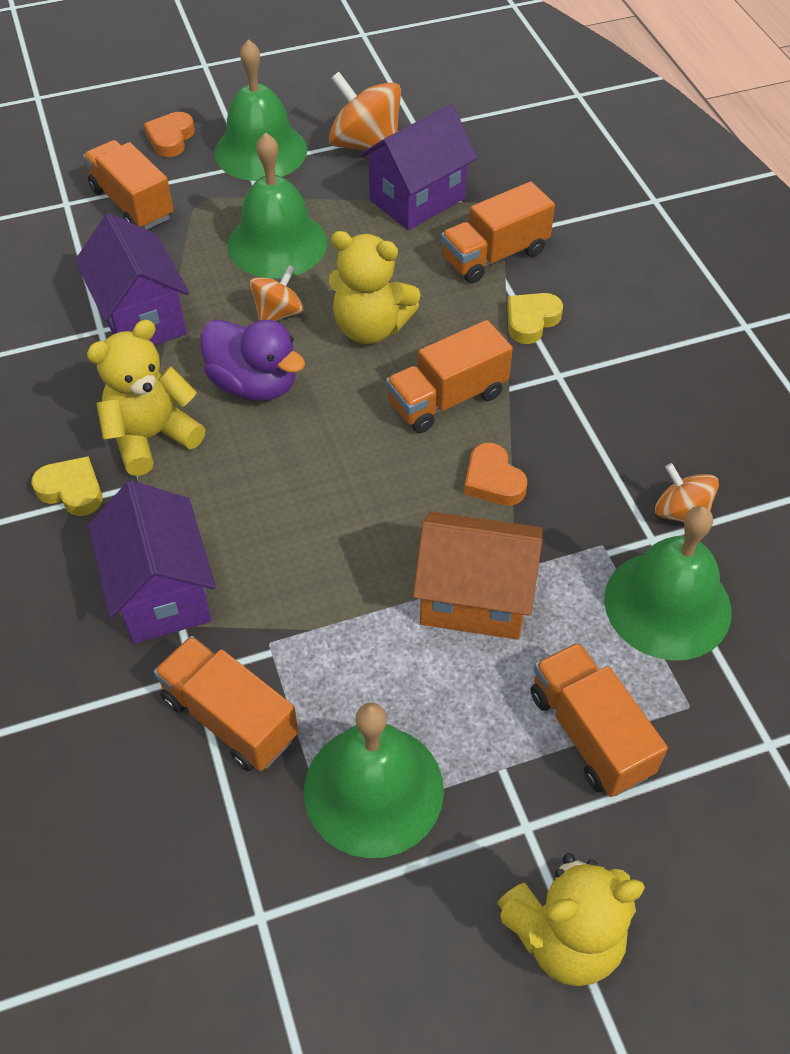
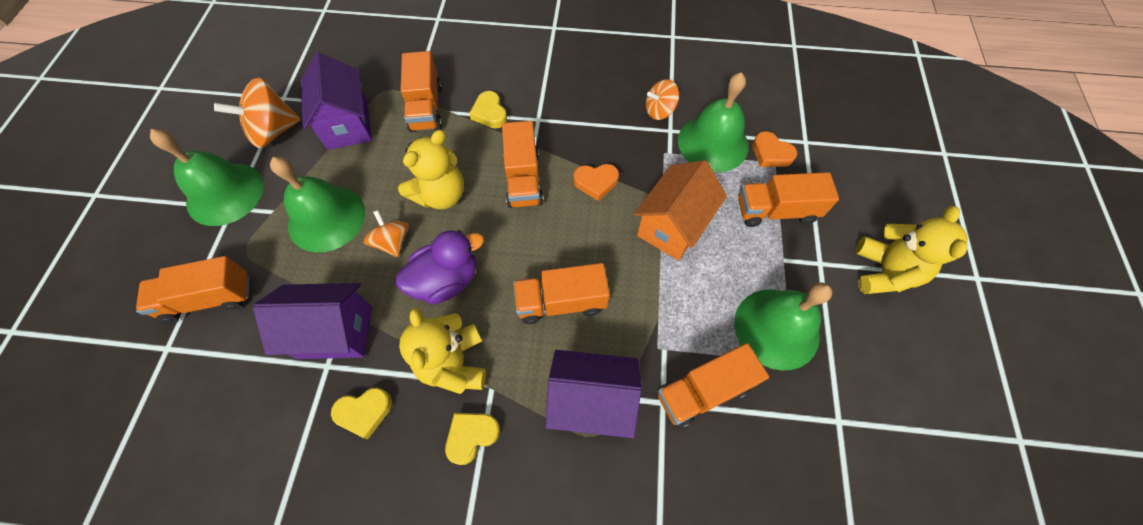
camera: 65 degrees left, 10 degrees up
(62, 385) = (364, 412): none -> yellow heart
(170, 138) = (158, 247): orange heart -> orange heart (770, 153)
(283, 510) = (561, 302): none -> orange truck

